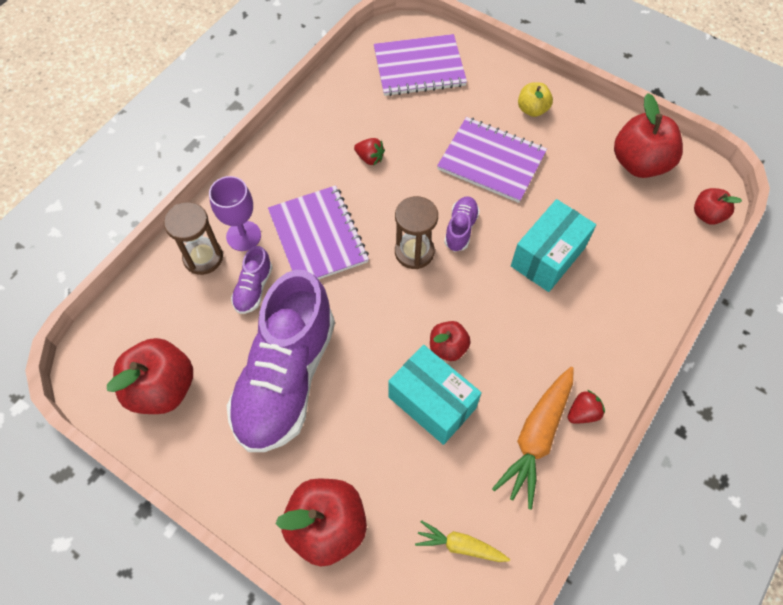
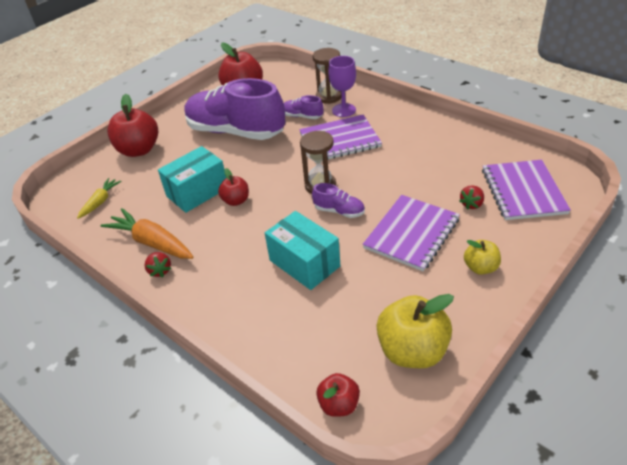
camera: 100 degrees right, 20 degrees down
(370, 158) = (413, 163): red strawberry -> red strawberry (471, 204)
(639, 163) = (412, 351): red apple -> yellow apple

